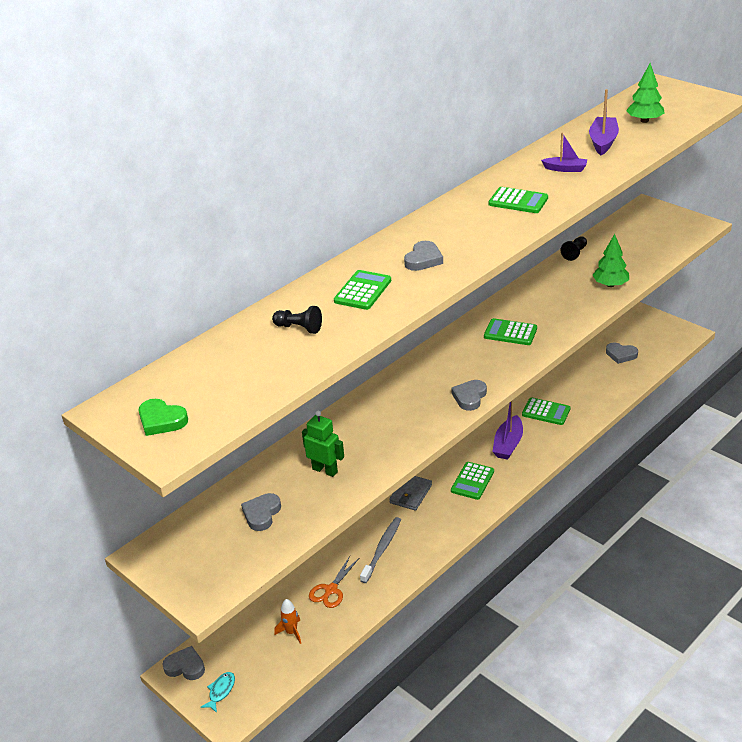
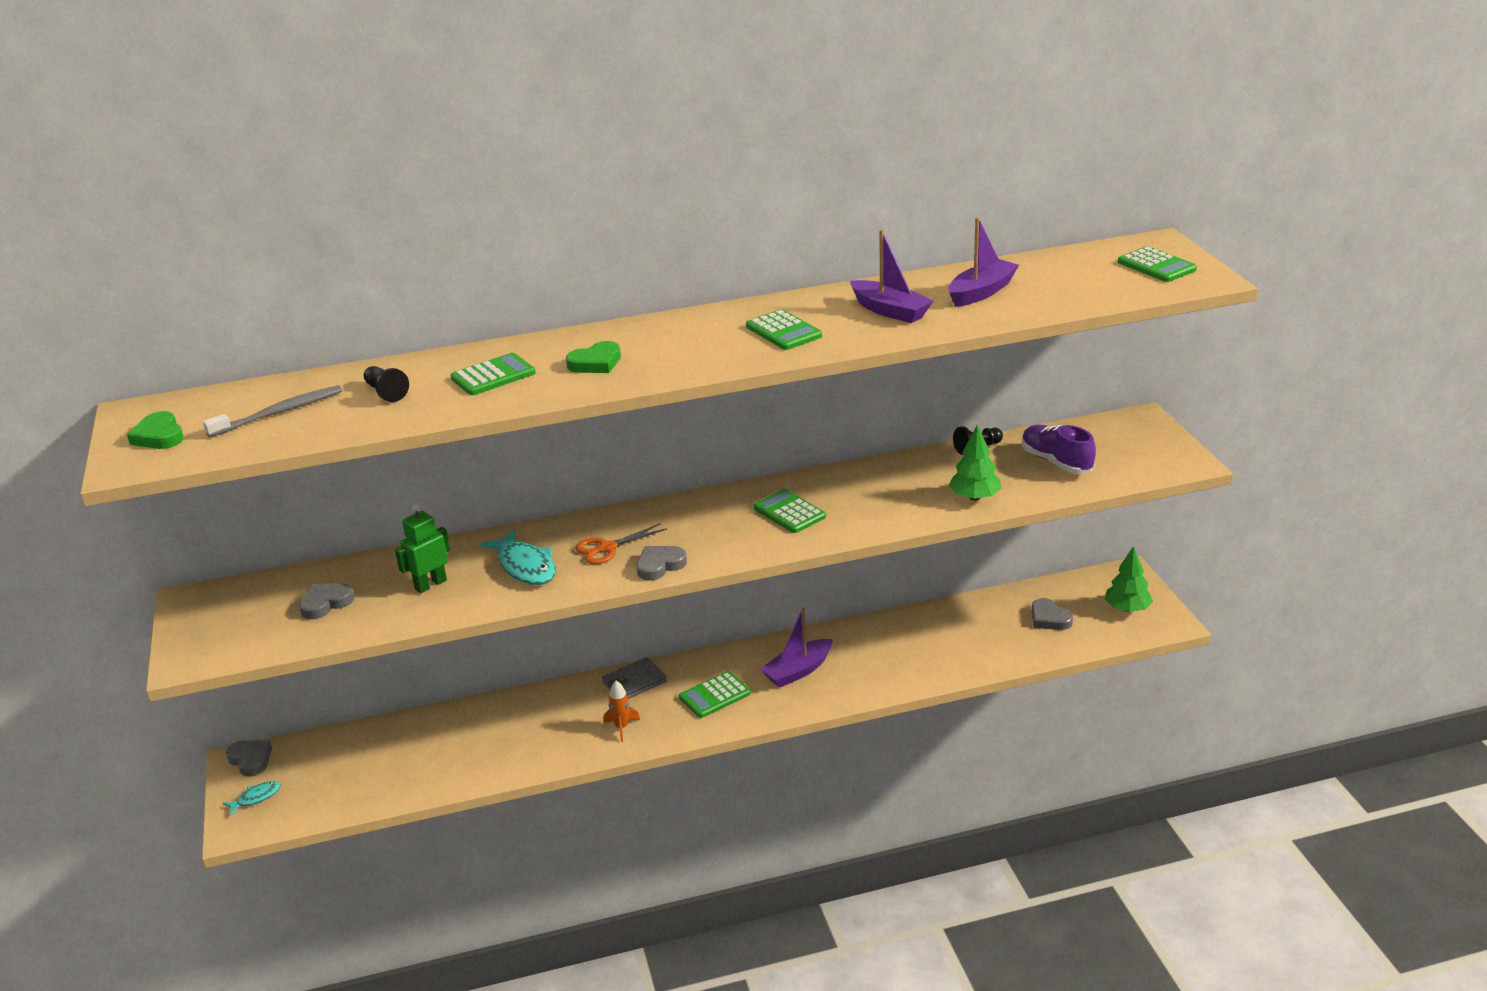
camera: 30 degrees right, 5 degrees down
(291, 632) = (374, 772): orange rocket -> orange rocket (621, 727)
(325, 470) = (430, 585): green robot -> green robot turned 105 degrees counterclockwise
(331, 590) = (453, 747): orange scissors -> orange scissors (607, 548)
(378, 432) = (525, 567): none -> turquoise fish
(382, 549) = (545, 727): grey toothbrush -> grey toothbrush (279, 412)
(423, 259) = (596, 363): grey heart -> green heart
(546, 412) = (882, 651): green calculator -> green calculator (1156, 266)
(565, 169) = (890, 311): purple boat -> purple boat, size x1.55
(630, 247) = (1056, 462): none -> purple shoe
(644, 121) = (1070, 281): green tree -> green tree (1127, 609)

